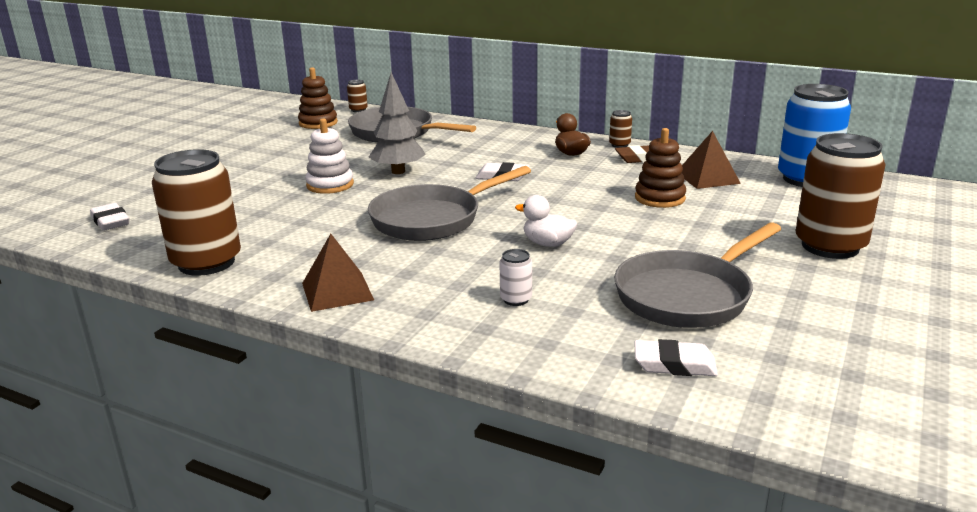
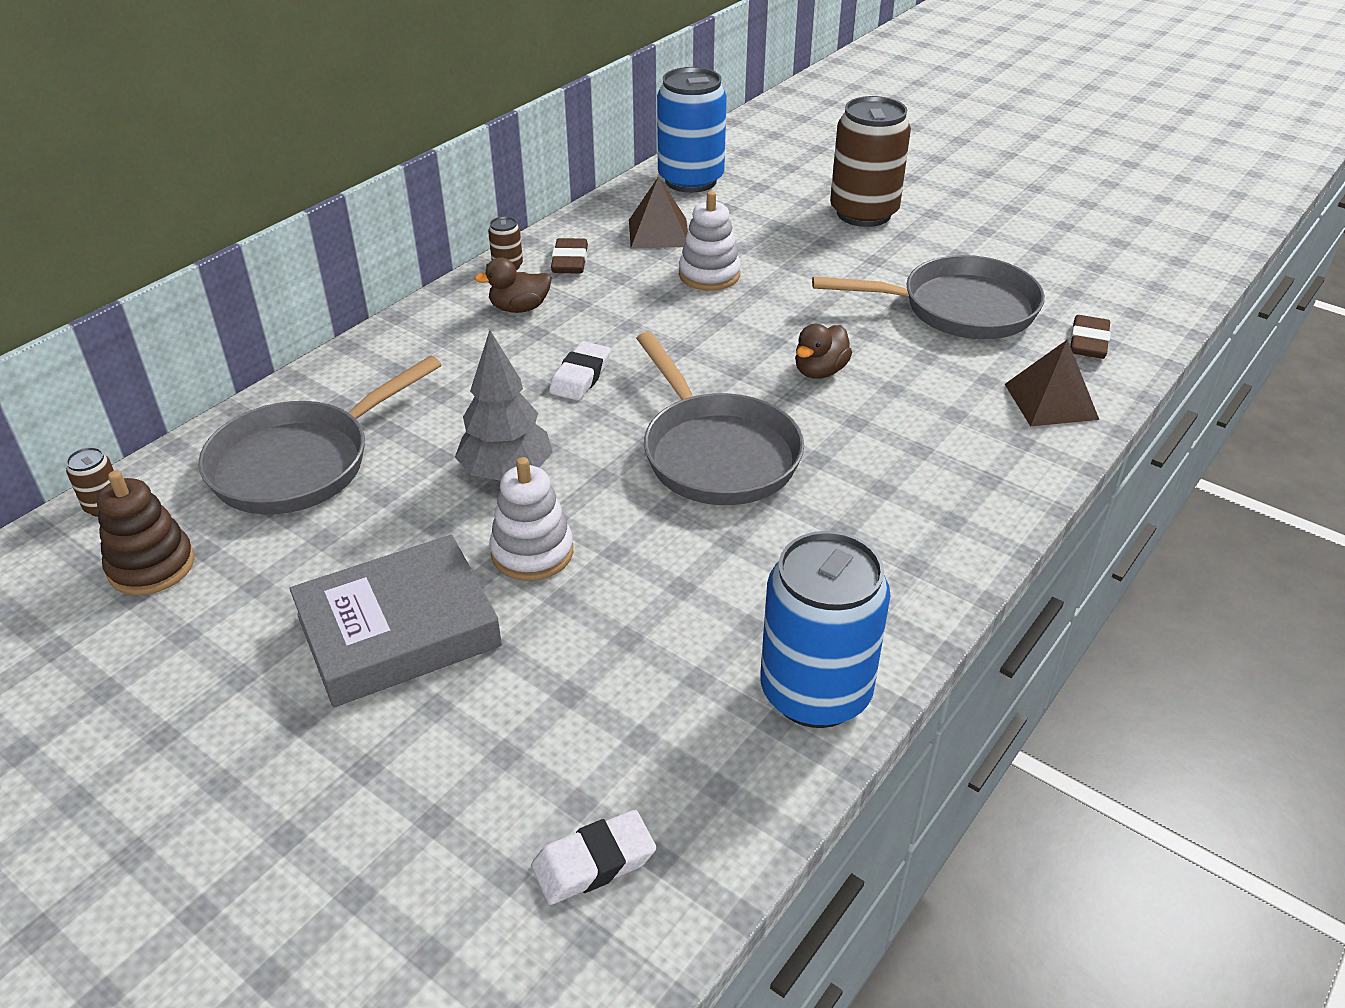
camera: 80 degrees left, 15 degrees up
(206, 262) = (815, 692): brown can -> blue can
(271, 167) = (398, 630): none -> grey book
(337, 291) = (927, 550): brown pyramid -> brown pyramid (1050, 401)
(516, 299) = (959, 412): white can -> none
(547, 244) = (820, 371): white duck -> brown duck
(659, 198) = (709, 275): brown stacking toy -> white stacking toy
(674, 364) = (1088, 342): white eraser -> brown eraser
(688, 296) = (959, 309): grey pan -> grey pan turned 60 degrees counterclockwise

